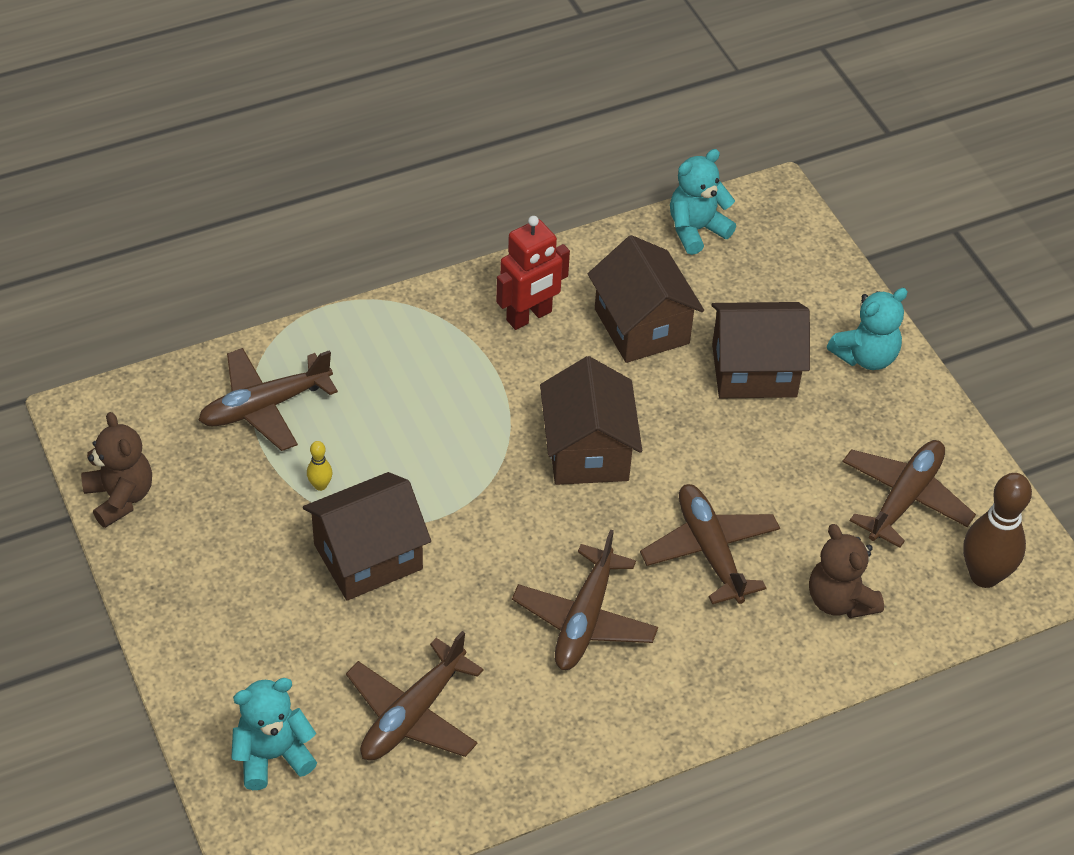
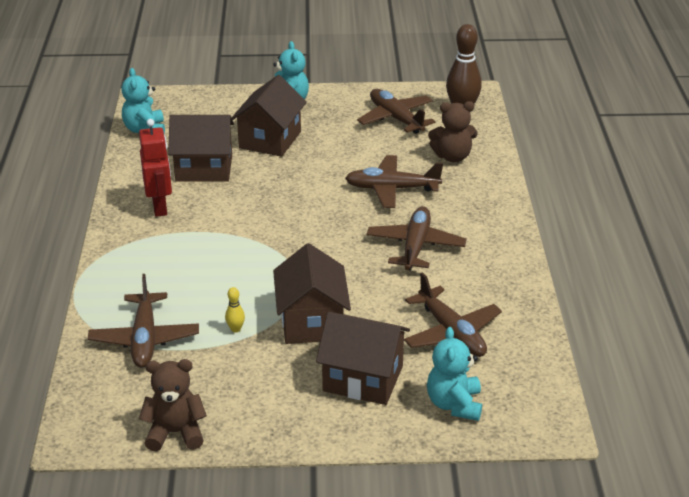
camera: 65 degrees left, 15 degrees down
(584, 619) = (415, 246): brown plane -> brown plane turned 120 degrees counterclockwise
(587, 451) = (286, 212): brown house -> brown house (363, 378)

